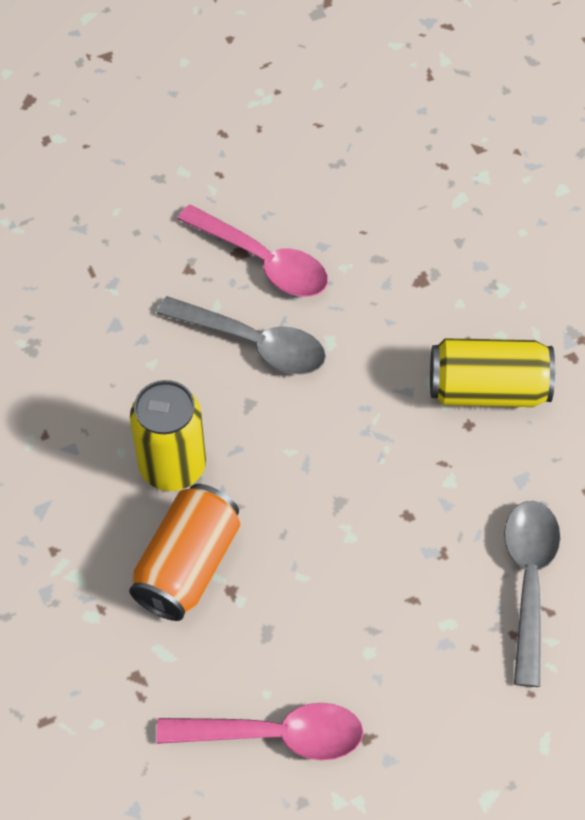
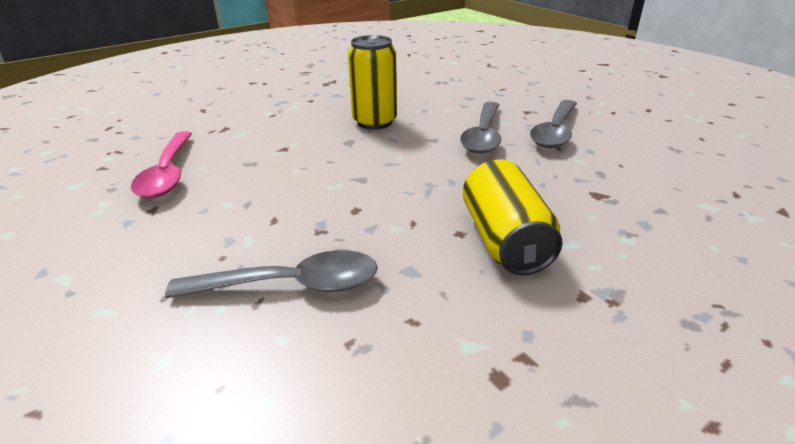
camera: 80 degrees right, 25 degrees down
(187, 565) = (302, 133): orange can -> none
(263, 261) = (555, 132): pink spoon -> grey spoon

